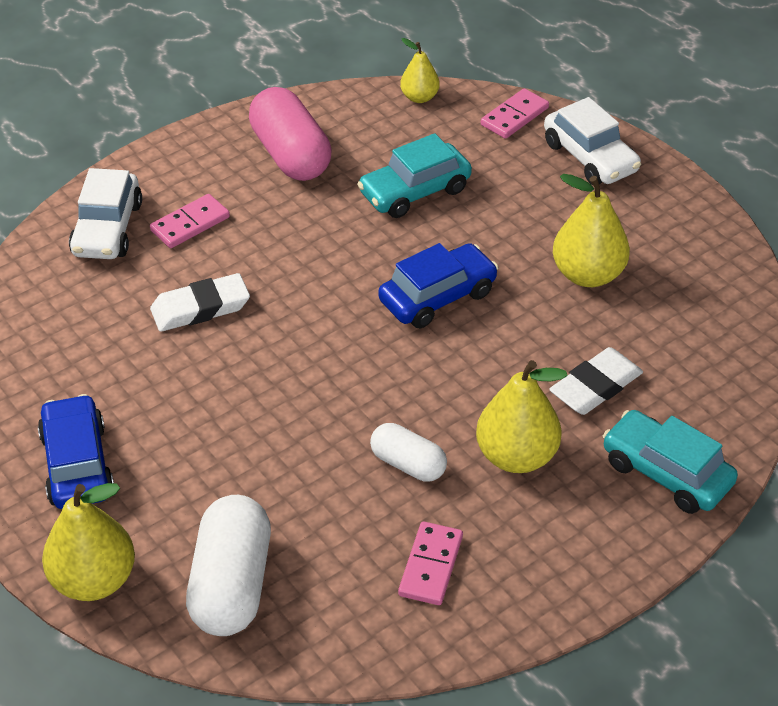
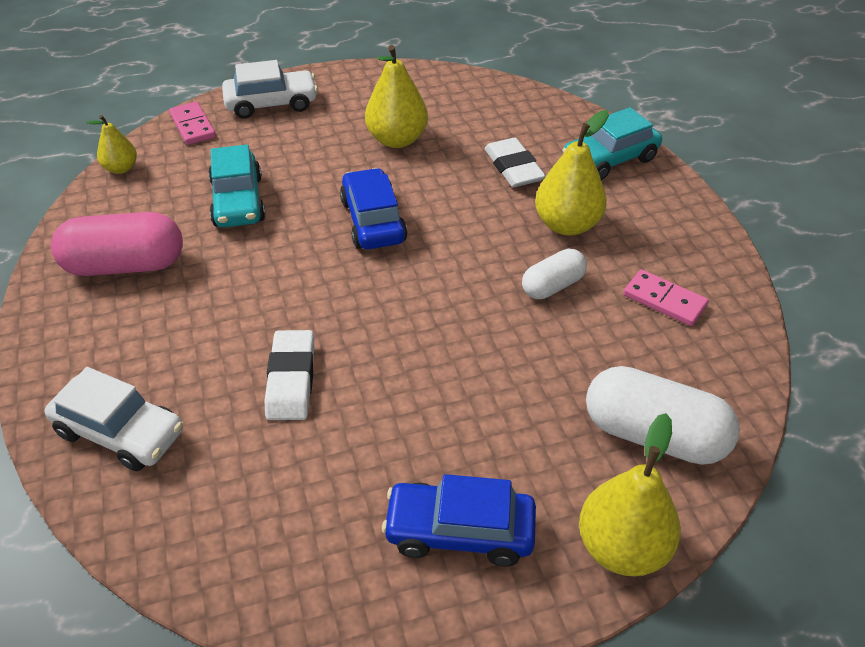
camera: 70 degrees left, 0 degrees up
(190, 224) = (165, 361): pink domino -> none

